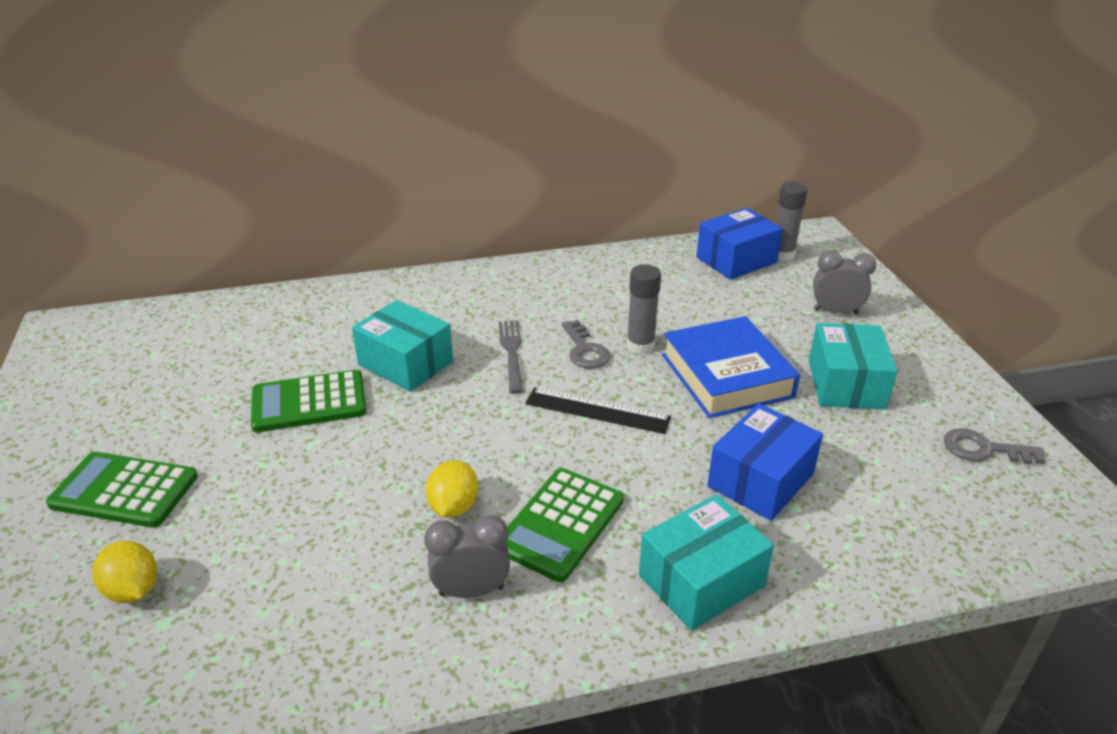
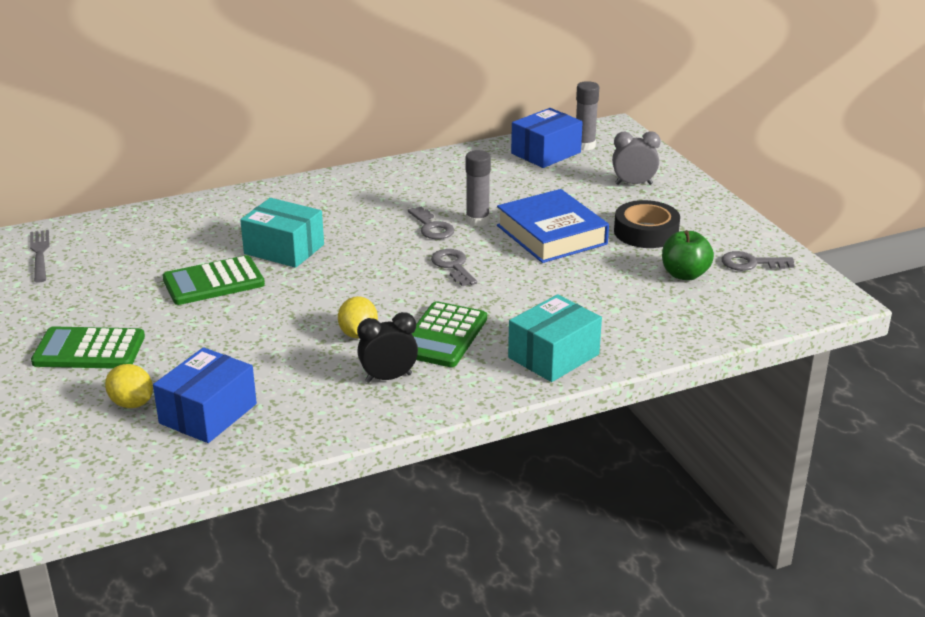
camera: 10 degrees left, 5 degrees down
(471, 591) = (388, 378): grey clock -> black clock
(511, 352) = (371, 234): grey fork -> grey fork (40, 254)
(597, 410) = (453, 266): black ruler -> grey key
(760, 480) = (588, 296): blue box -> blue box (208, 413)
(846, 384) = (646, 232): turquoise box -> black tape
(893, 458) = (684, 274): none -> green apple

